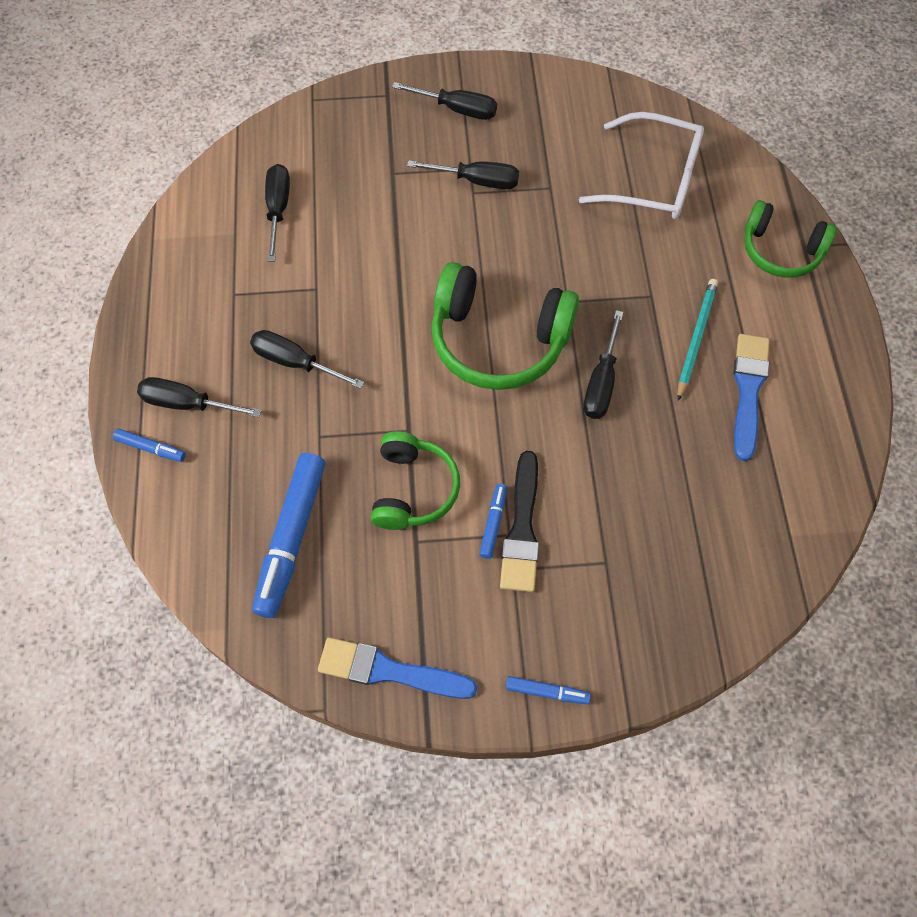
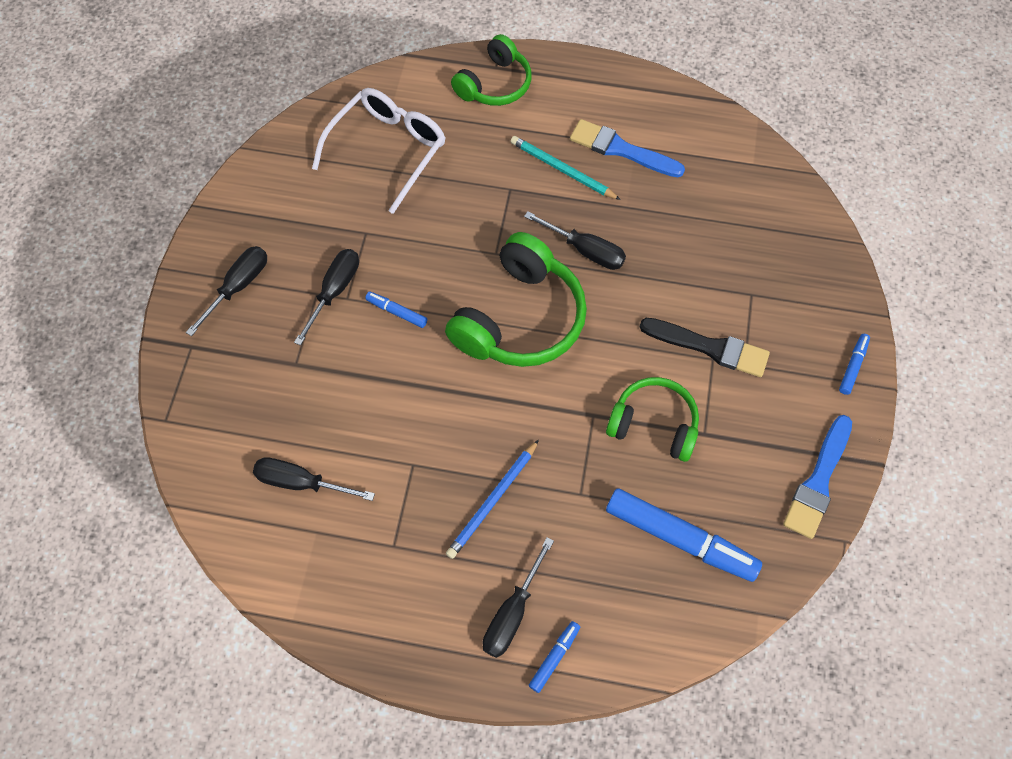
camera: 75 degrees left, 0 degrees up
(294, 362) = (493, 501): black screwdriver -> blue pencil
(493, 523) = (700, 368): blue marker -> blue marker (396, 312)

